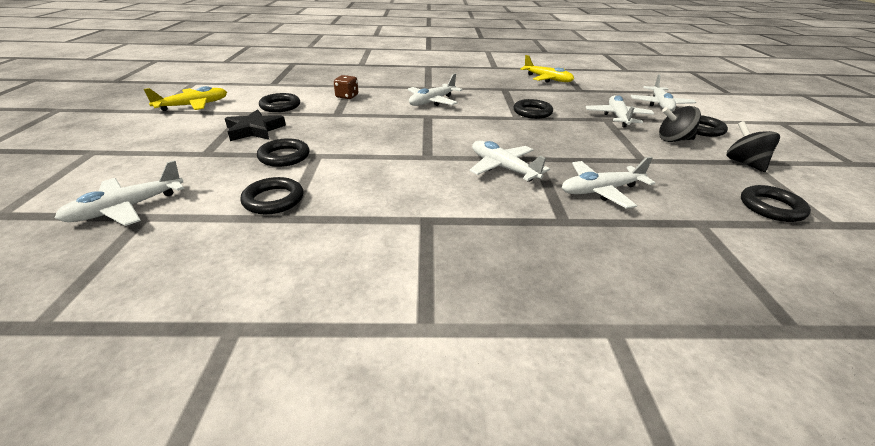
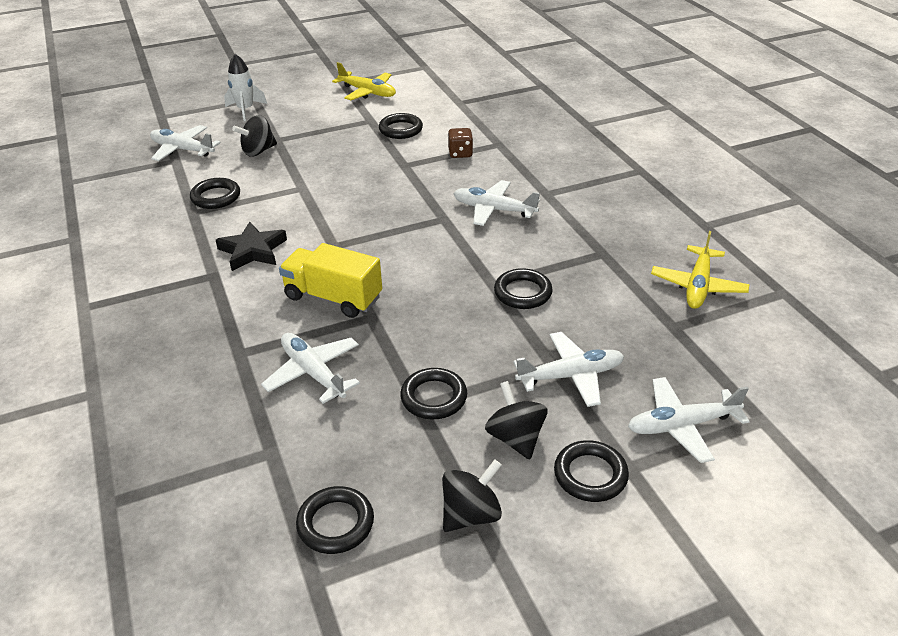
camera: 70 degrees right, 5 degrees up
(107, 159) = (245, 110): none -> white rocket
(213, 165) = (258, 151): none -> black spinning top
(254, 130) = (335, 140): black star -> black star (252, 251)
(284, 156) = (290, 174): black ring -> black ring (434, 397)
(503, 168) = (333, 297): white plane -> yellow truck

